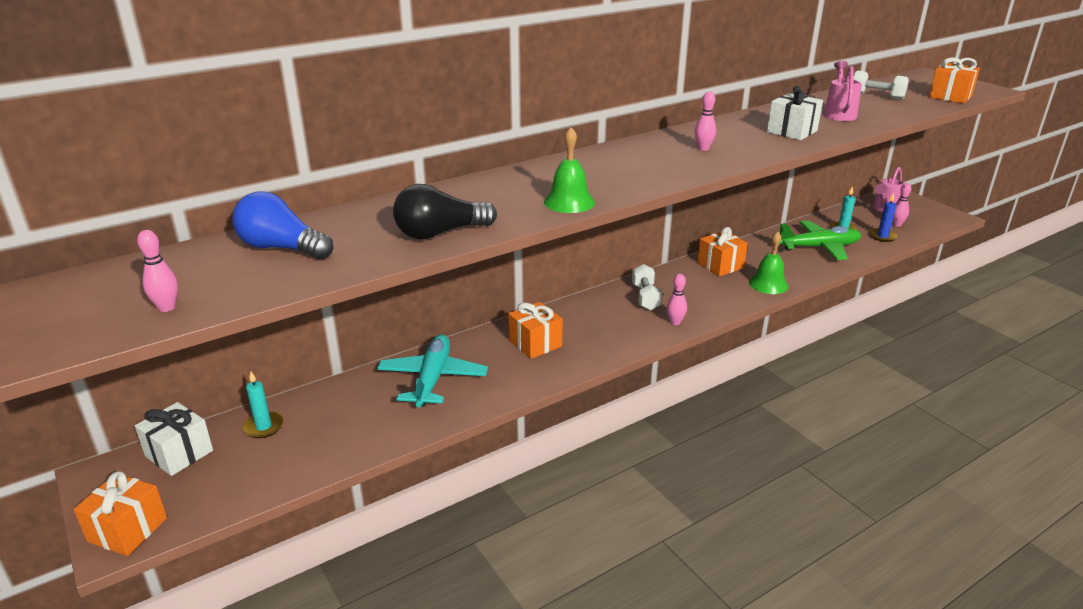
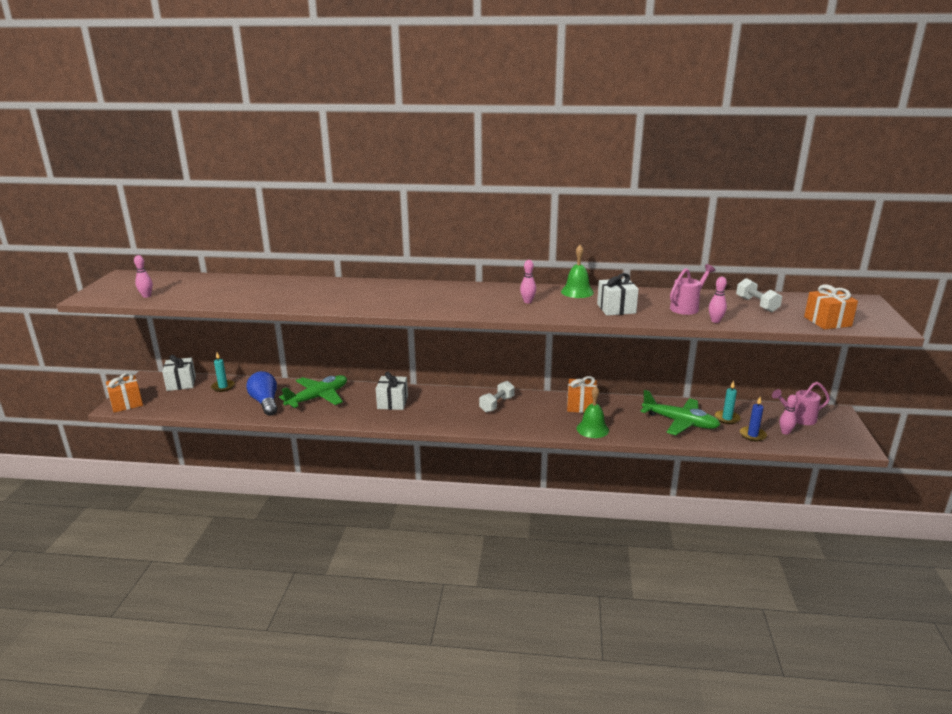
camera: 40 degrees right, 5 degrees down
(282, 248) = (225, 286): blue light bulb -> blue light bulb (265, 402)
(433, 378) = (318, 397): turquoise plane -> green plane
(440, 233) = (294, 301): black light bulb -> none
(535, 343) = (392, 402): orange gift -> white gift
(569, 202) = (382, 306): green bell -> green bell (577, 292)
(675, 322) = (488, 425): pink bowling pin -> pink bowling pin (715, 321)

